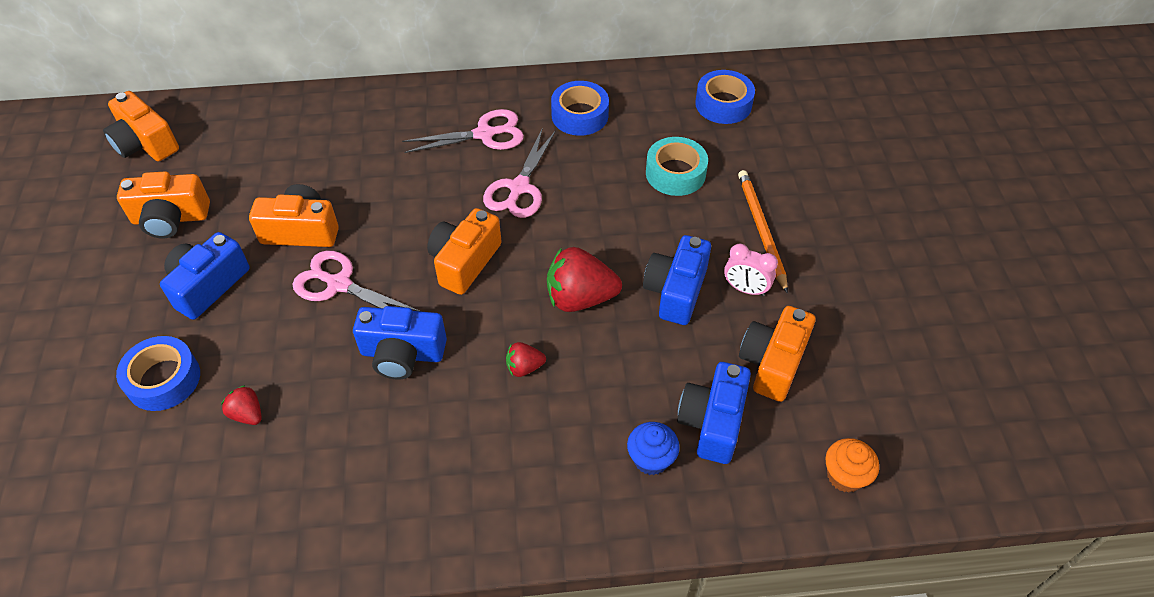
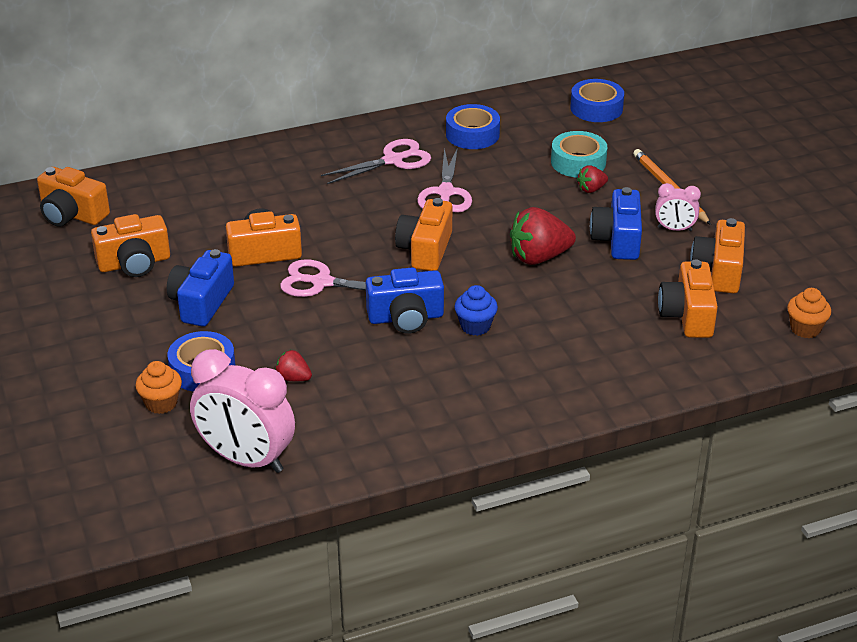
camera: 15 degrees left, 15 degrees down
(100, 417) = (161, 403): none -> orange cupcake
(143, 523) = (246, 459): none -> pink clock
(524, 367) = (515, 308): red strawberry -> red strawberry (591, 189)
(651, 459) = (649, 346): blue cupcake -> blue cupcake (475, 326)
(712, 422) = (687, 315): blue camera -> orange camera

